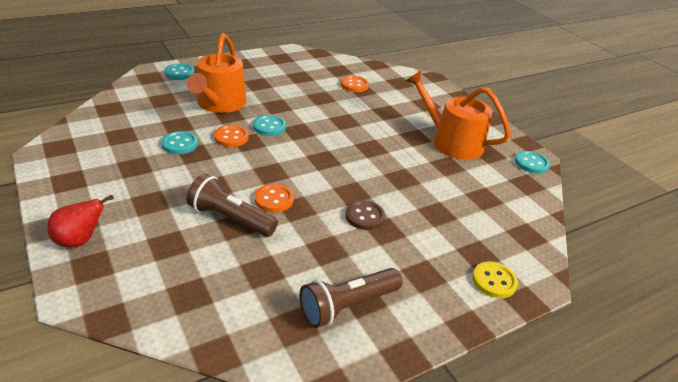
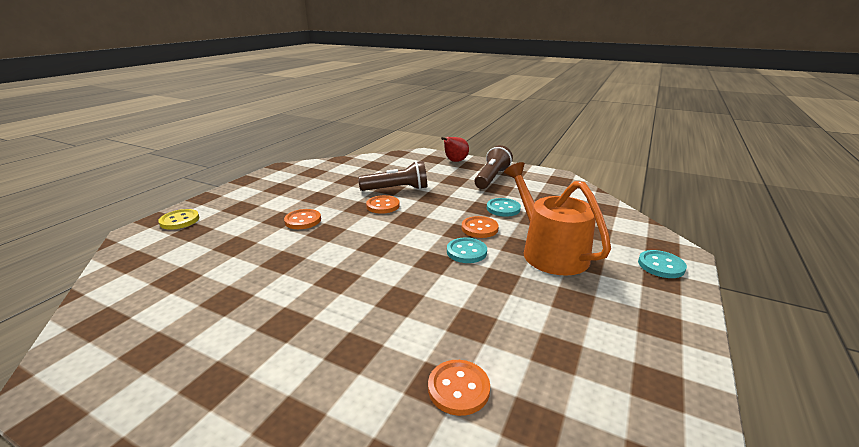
camera: 150 degrees right, 10 degrees down
(347, 306) = (287, 183): brown flashlight -> brown flashlight (491, 178)
(364, 216) = (303, 220): brown button -> orange button
(451, 141) = (221, 343): orange watering can -> none
(531, 163) = (68, 365): turquoise button -> none

